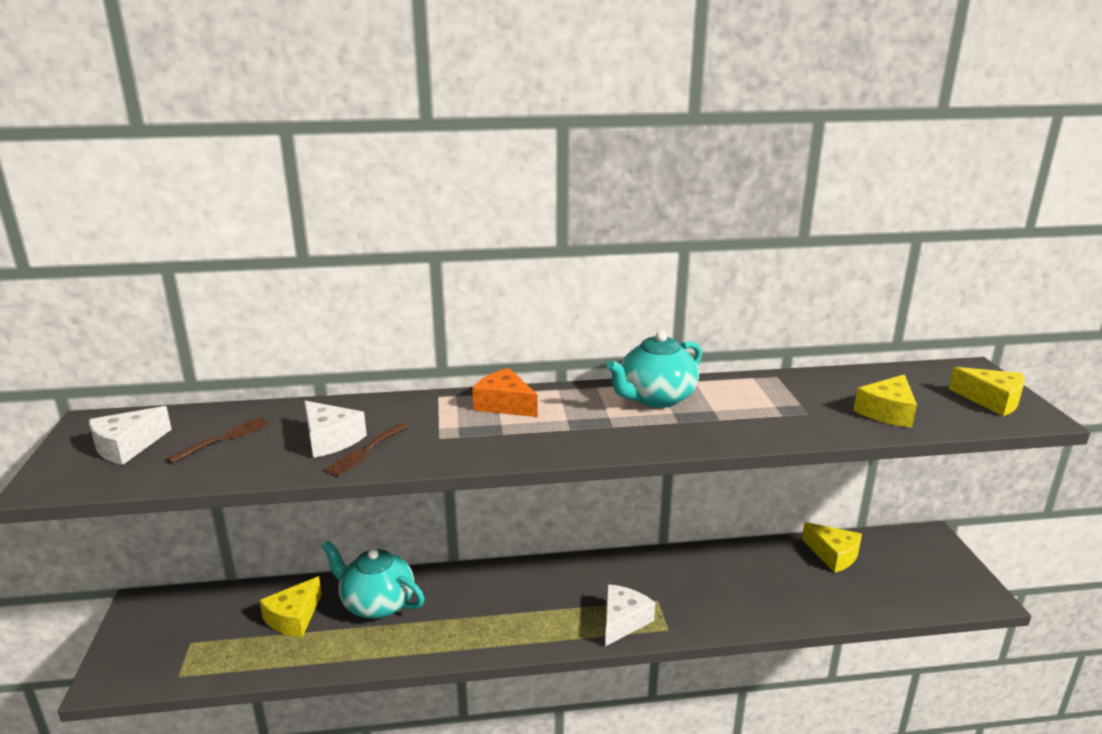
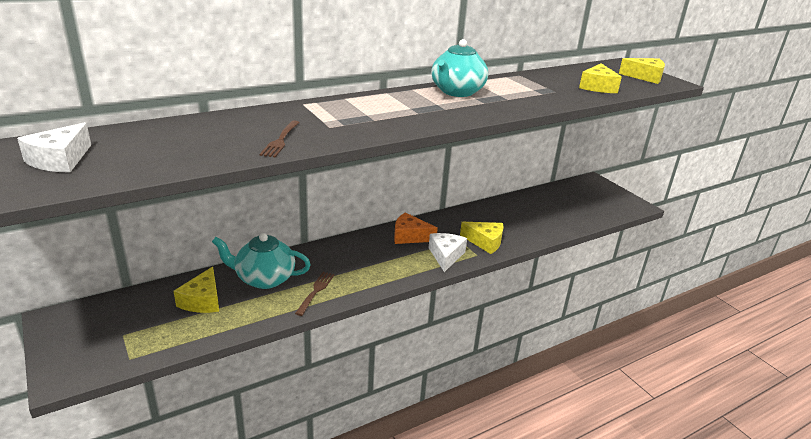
camera: 25 degrees left, 5 degrees up
(223, 439) = (148, 146): brown fork -> brown fork (315, 292)
(330, 439) = (244, 136): white cheese -> none
(504, 404) = (357, 104): orange cheese -> orange cheese (410, 236)
(833, 555) = (546, 198): yellow cheese -> yellow cheese (485, 242)

